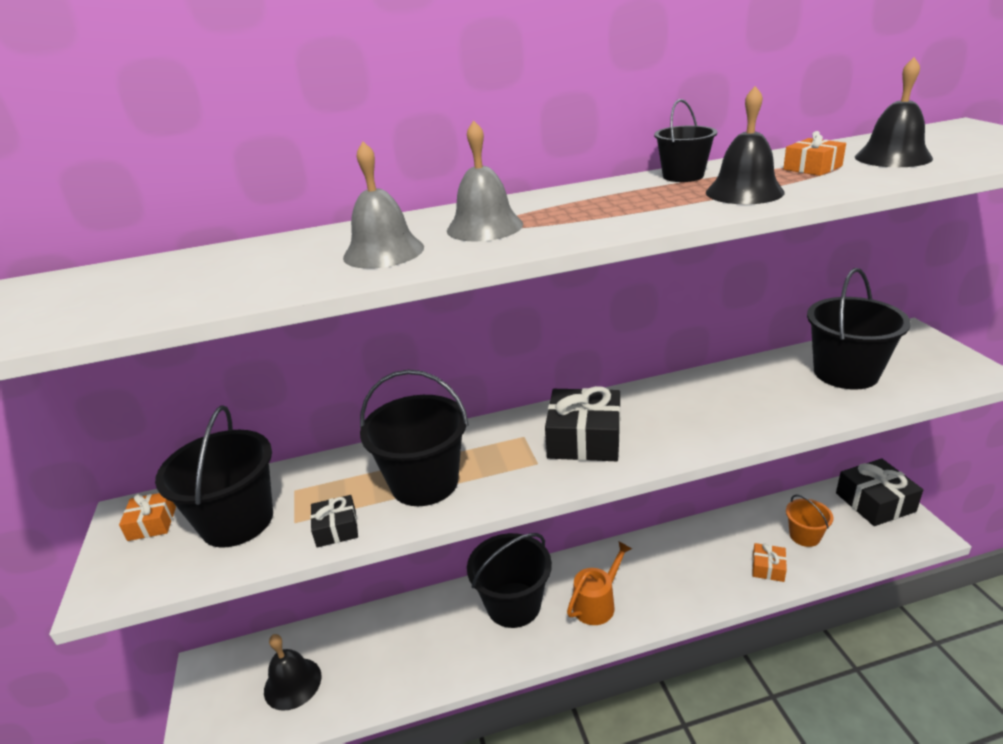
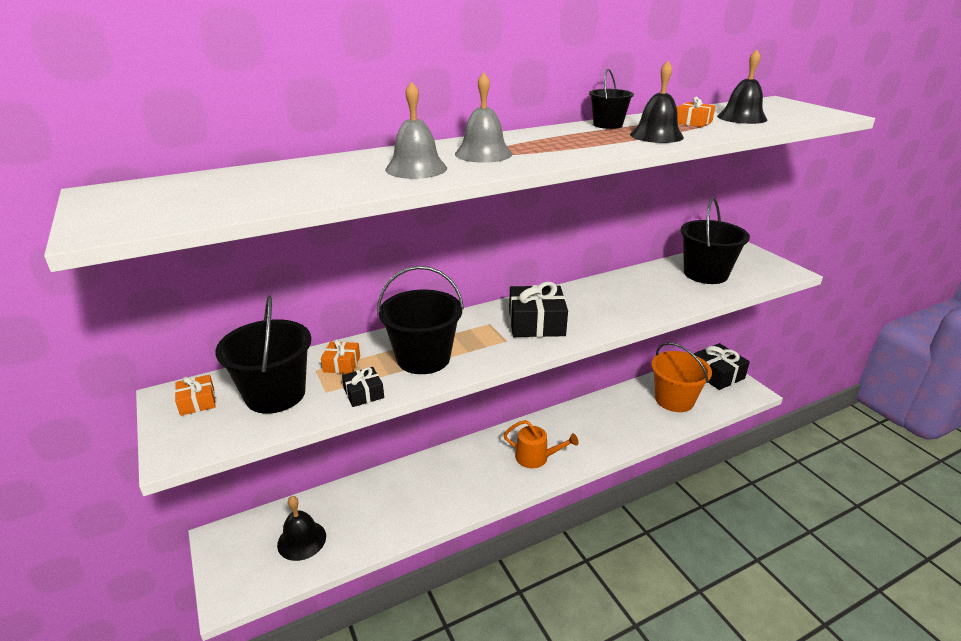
camera: 15 degrees left, 0 degrees up
(513, 605) = (471, 465): black bucket -> none
(597, 603) = (536, 457): orange watering can -> orange watering can turned 75 degrees clockwise
(768, 568) = (653, 423): orange gift -> orange gift (342, 364)
(804, 536) = (674, 400): orange bucket -> orange bucket, size x1.79

